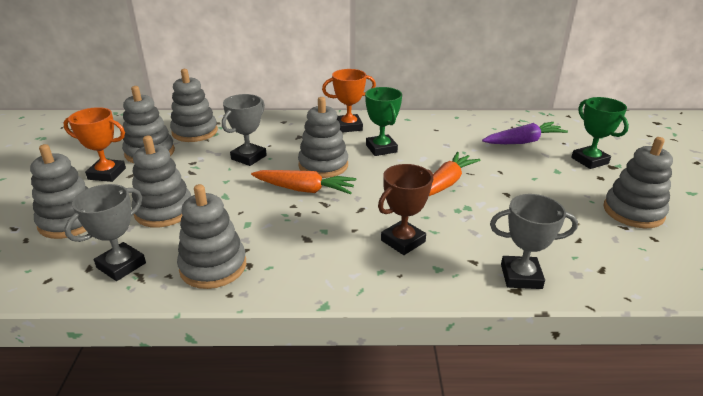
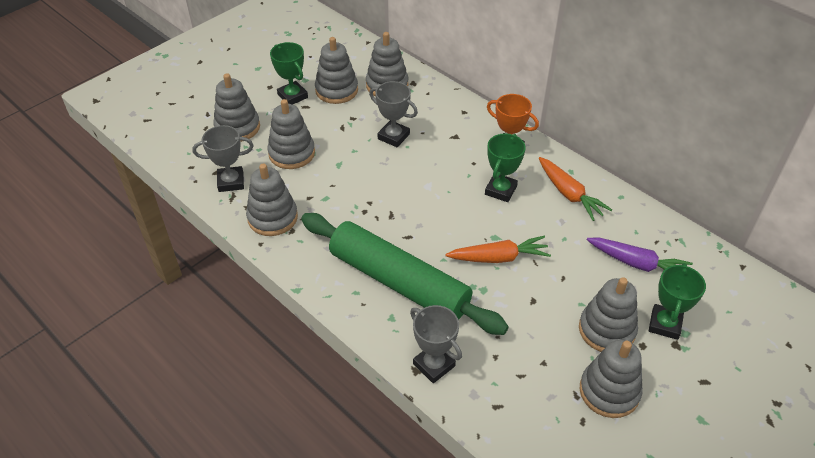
camera: 45 degrees right, 15 degrees up
(107, 174) = (292, 96): orange trophy -> green trophy
(248, 157) = (393, 136): grey trophy -> grey trophy turned 45 degrees clockwise
(305, 190) = (393, 193): orange carrot -> orange carrot (569, 194)
(323, 165) = (434, 179): grey stacking toy -> grey stacking toy (606, 330)
(403, 241) = (399, 282): brown trophy -> green rolling pin

